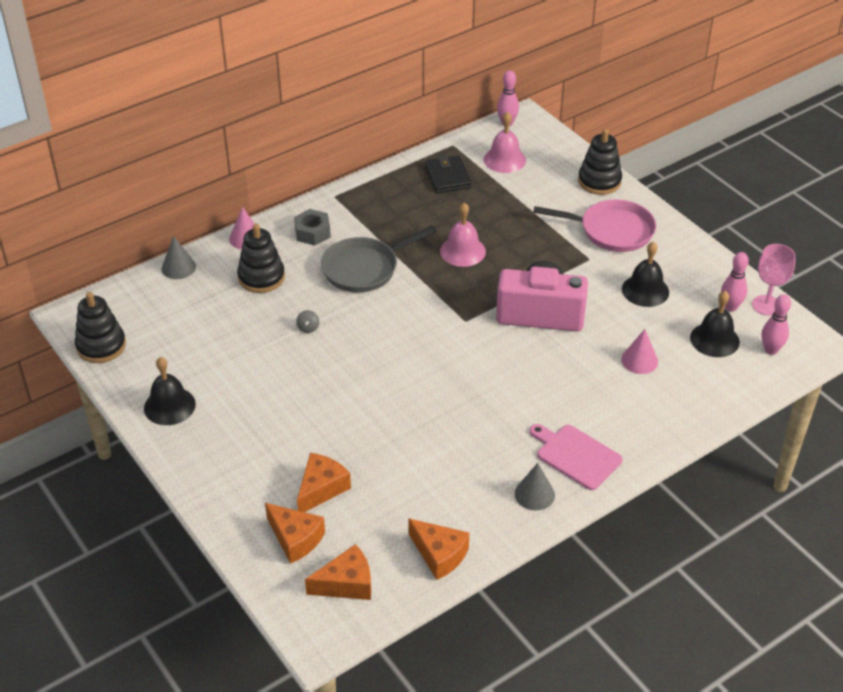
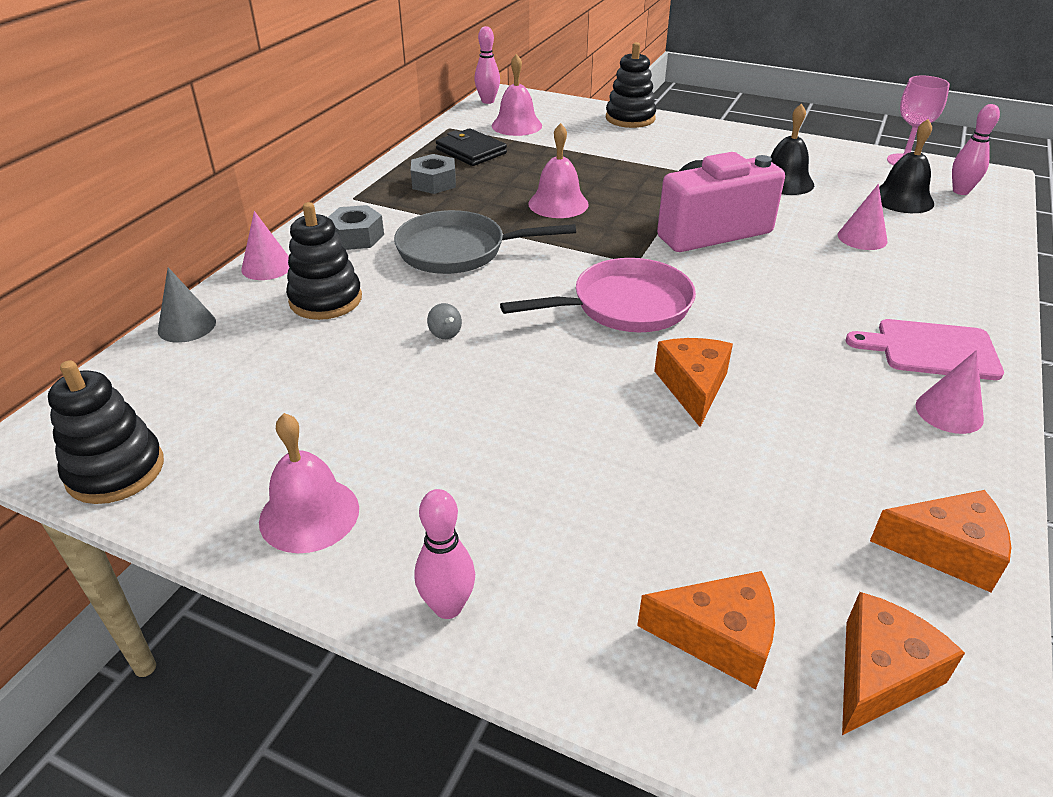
camera: 30 degrees left, 5 degrees down
(169, 406) = (309, 514): black bell -> pink bell
(321, 489) = (675, 534): orange cheese -> orange cheese (693, 387)
(364, 268) = (458, 251): grey pan -> grey pan turned 60 degrees clockwise
(397, 200) = (434, 182): none -> grey nut
(534, 494) = (949, 412): grey cone -> pink cone
(611, 231) = (689, 148): pink pan -> pink pan (624, 306)
(730, 307) = (877, 171): pink bowling pin -> pink bowling pin (448, 607)

